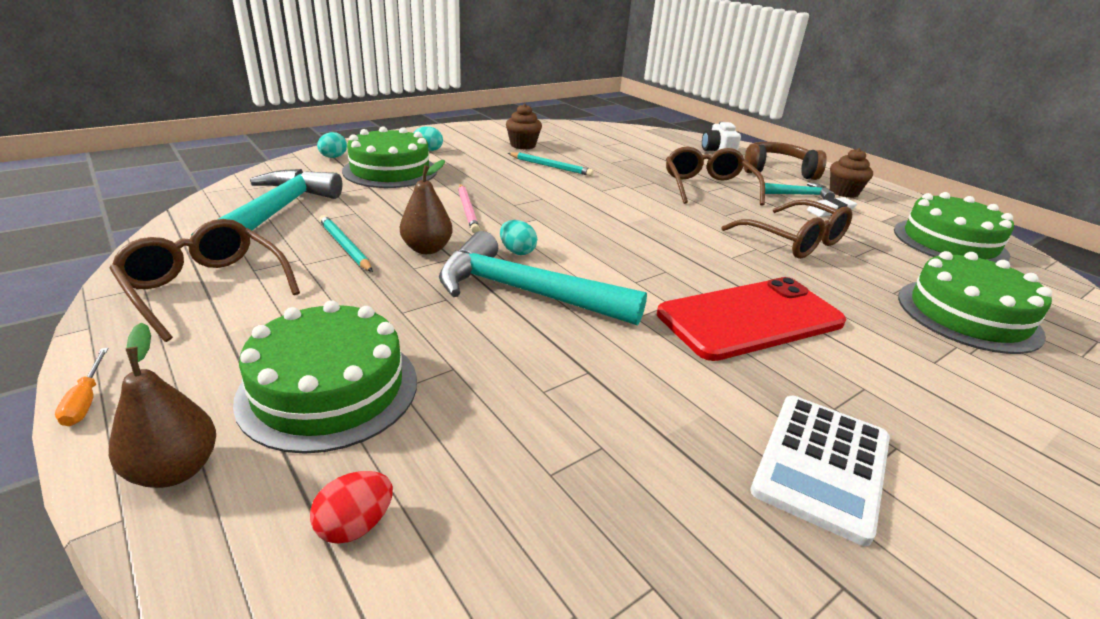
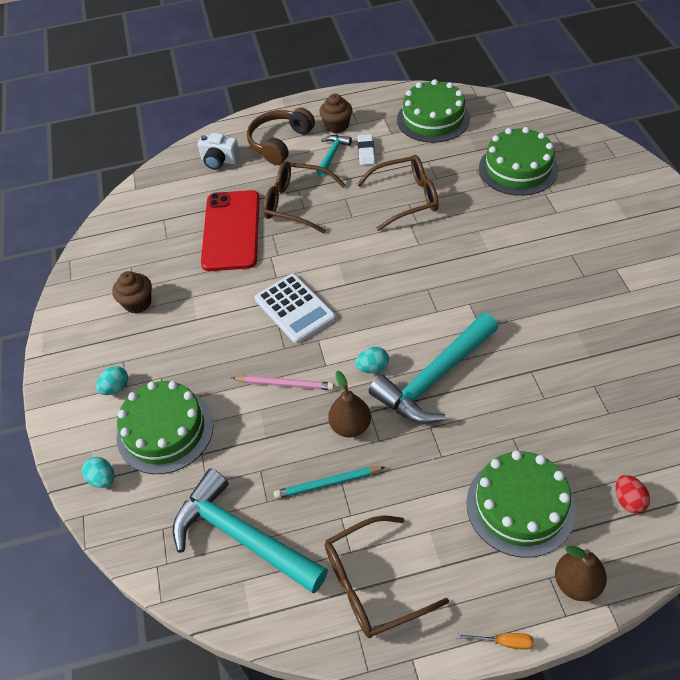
camera: 60 degrees left, 20 degrees up
(550, 166) = (206, 297): turquoise pencil -> none
(750, 319) = (497, 271): red phone -> red phone (231, 230)
(821, 465) = (622, 303): white calculator -> white calculator (294, 309)

